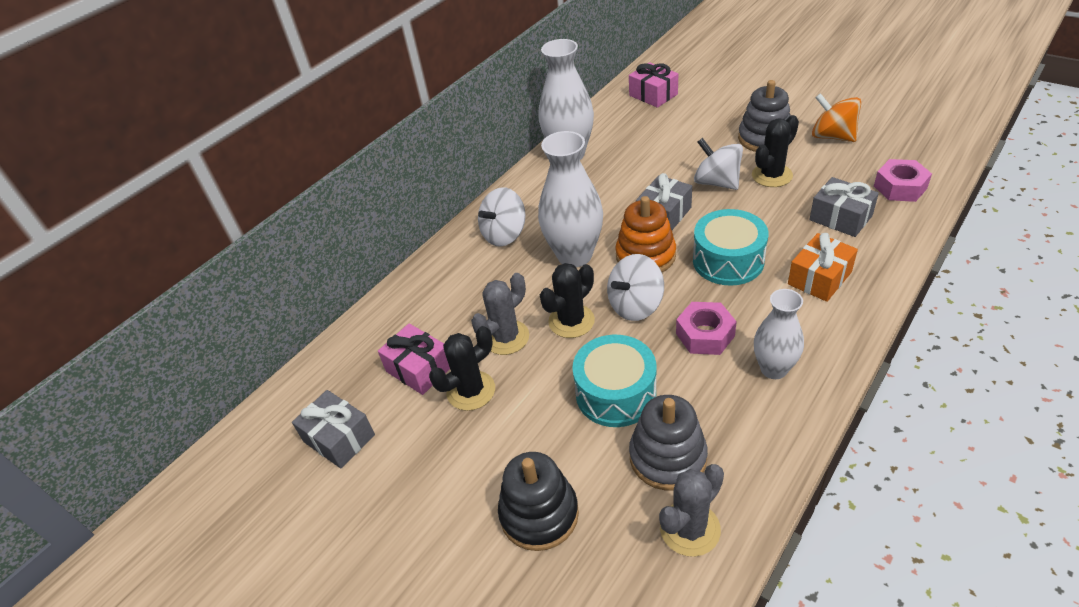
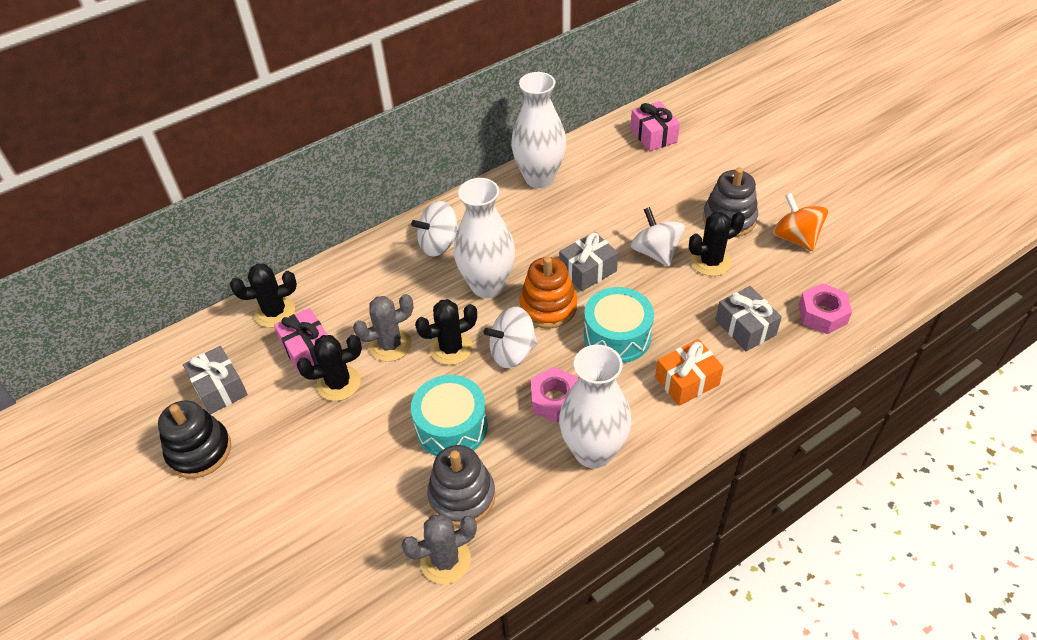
camera: 15 degrees right, 5 degrees up
(364, 345) = (274, 312): none -> black cactus
(539, 514) = (339, 506): black stacking toy -> black stacking toy (199, 451)
(773, 369) = (593, 451): white vase -> white vase, size x1.60

